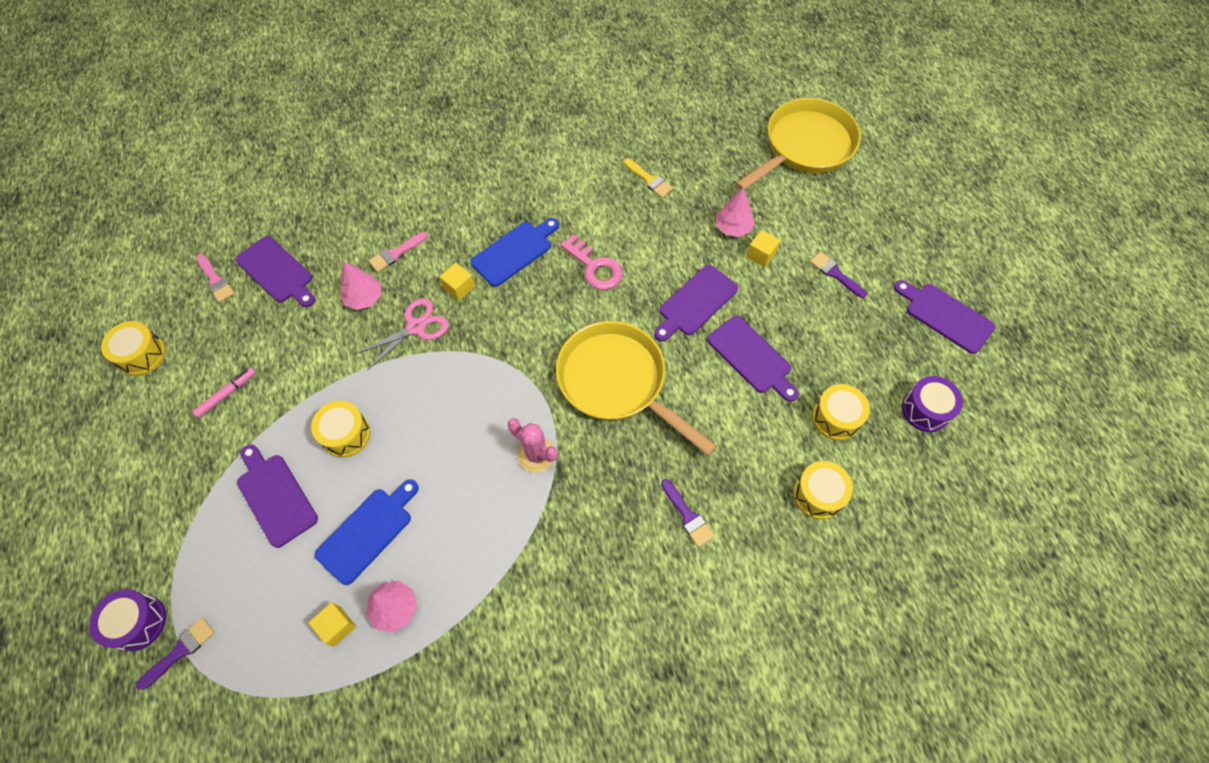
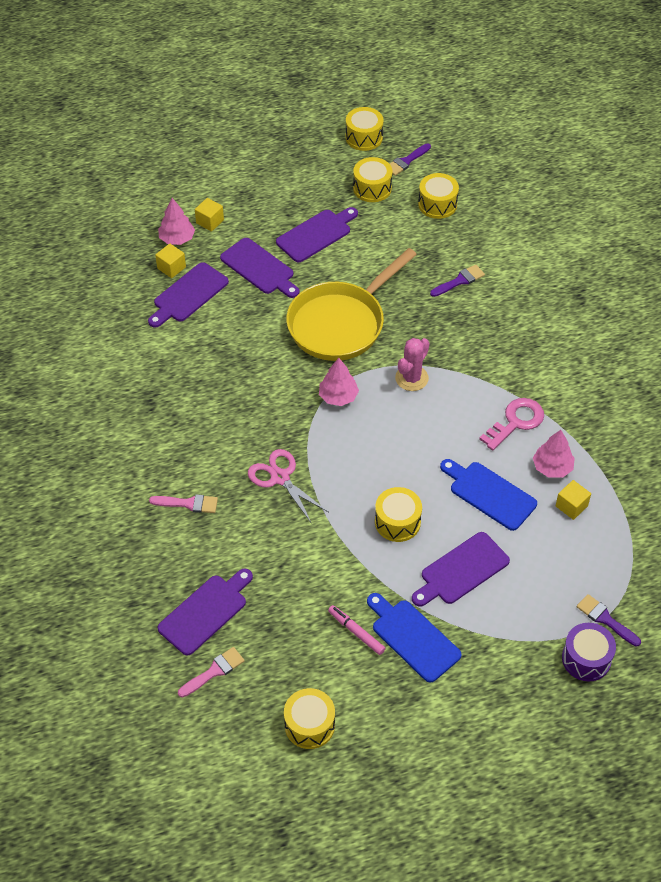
camera: 90 degrees left, 10 degrees down
(364, 298) = (243, 526): pink tree -> pink tree (338, 396)
(396, 253) = (188, 503): pink brush -> pink brush turned 45 degrees counterclockwise
(459, 288) = (235, 445): yellow cube -> yellow cube (171, 268)
(514, 252) = (193, 402): blue cutting board -> blue cutting board (413, 638)
(595, 267) = (216, 339): pink key -> pink key (516, 422)
(649, 180) = (112, 297): yellow brush -> none
(804, 147) = (85, 182): yellow pan -> none
(835, 273) = (233, 175): purple brush -> purple brush (406, 161)
(925, 410) = (364, 137): purple drum -> yellow drum
(945, 316) = (278, 115): purple cutting board -> purple cutting board (188, 294)

